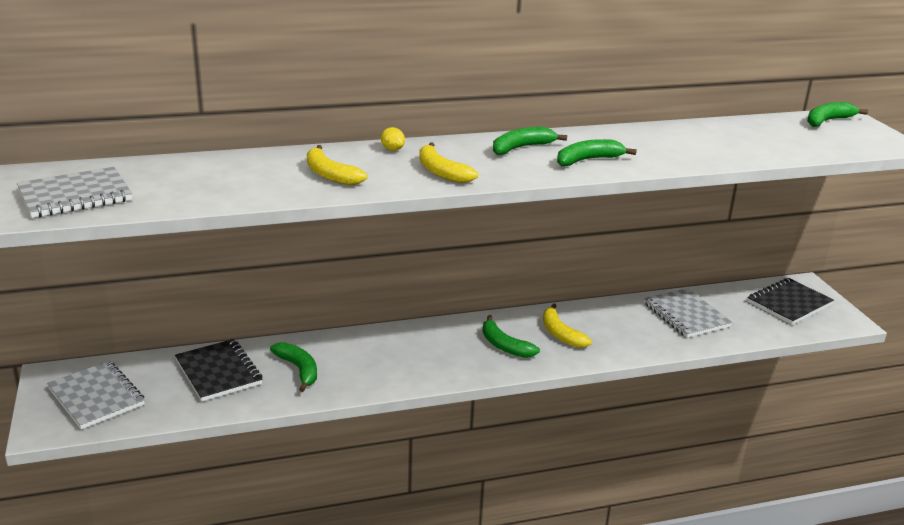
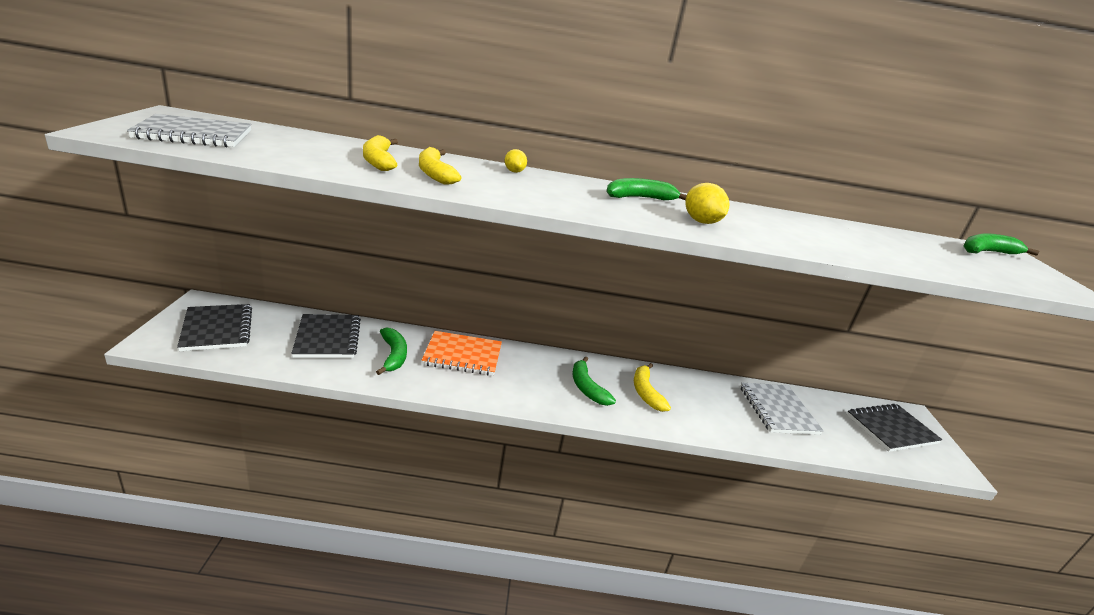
camera: 15 degrees right, 0 degrees up
(96, 397) = (217, 329): grey notebook -> black notebook
(366, 349) = (462, 355): none -> orange notebook
(441, 172) = (543, 196): yellow banana -> yellow banana (378, 161)
(588, 160) = (701, 222): green banana -> yellow lemon

